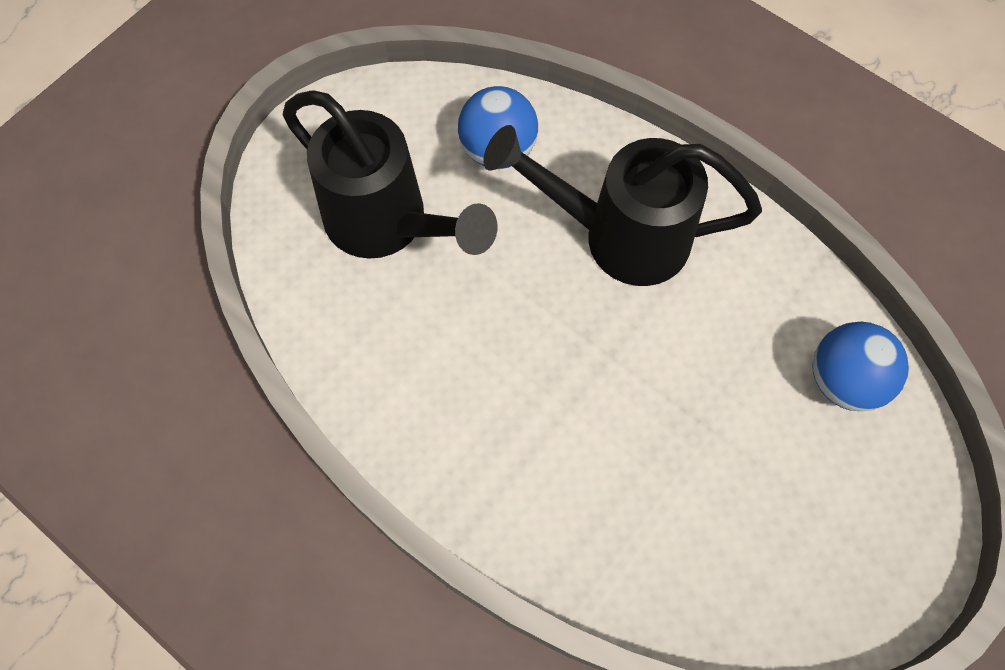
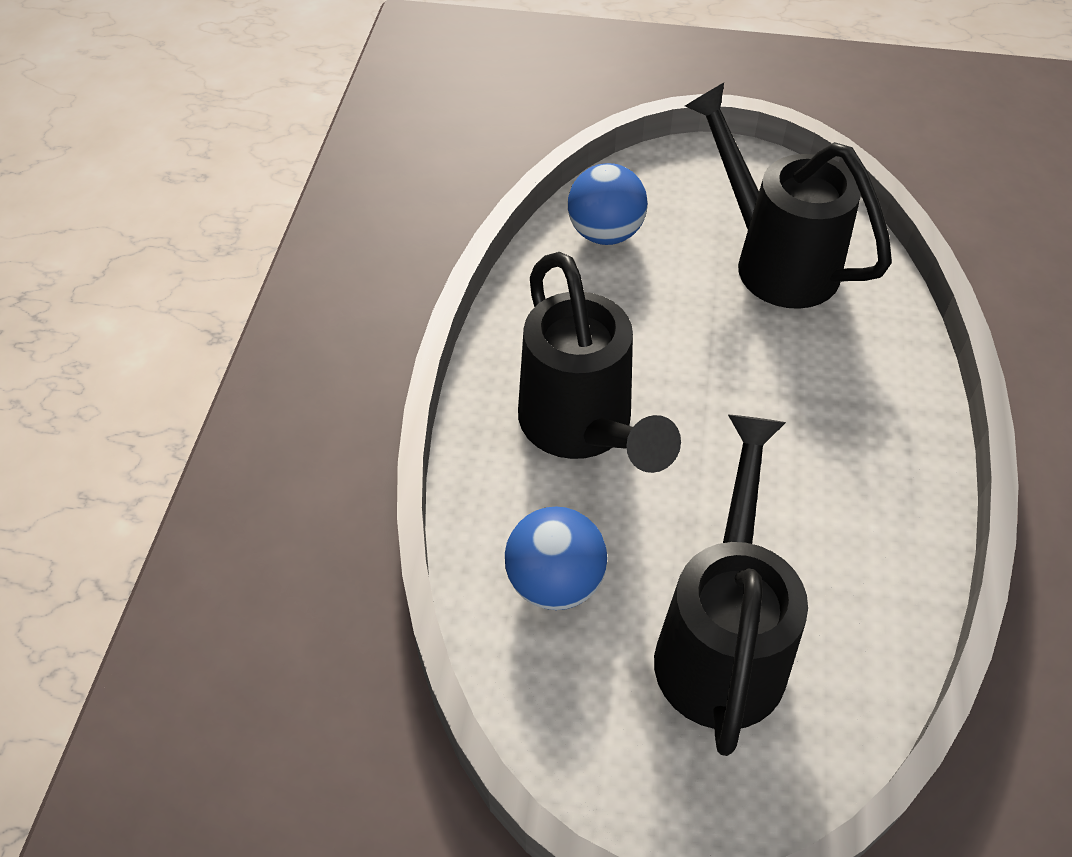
camera: 120 degrees left, 15 degrees down
(732, 517) = (773, 259): none -> black watering can

